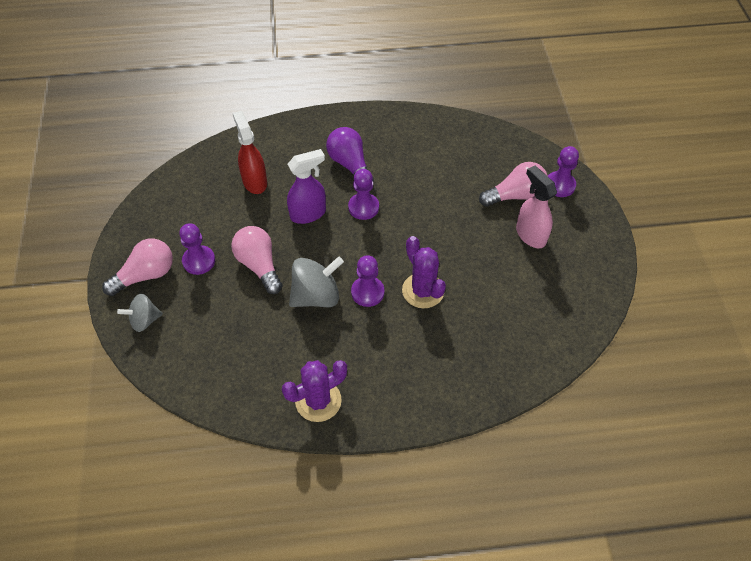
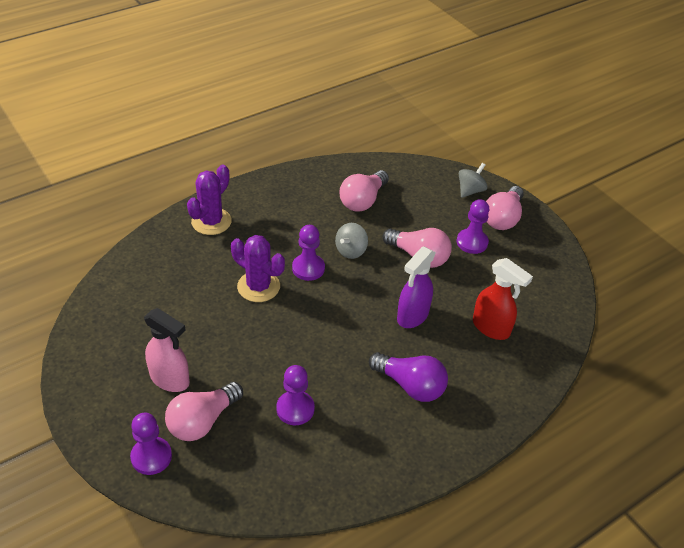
camera: 150 degrees right, 10 degrees down
(263, 352) = (363, 200): none -> pink light bulb
(316, 296) = (351, 251): grey spinning top -> grey spinning top, size x0.63
(318, 401) = (298, 187): purple cactus -> purple cactus (211, 221)
(363, 207) = (363, 343): purple pawn -> purple pawn (295, 409)

